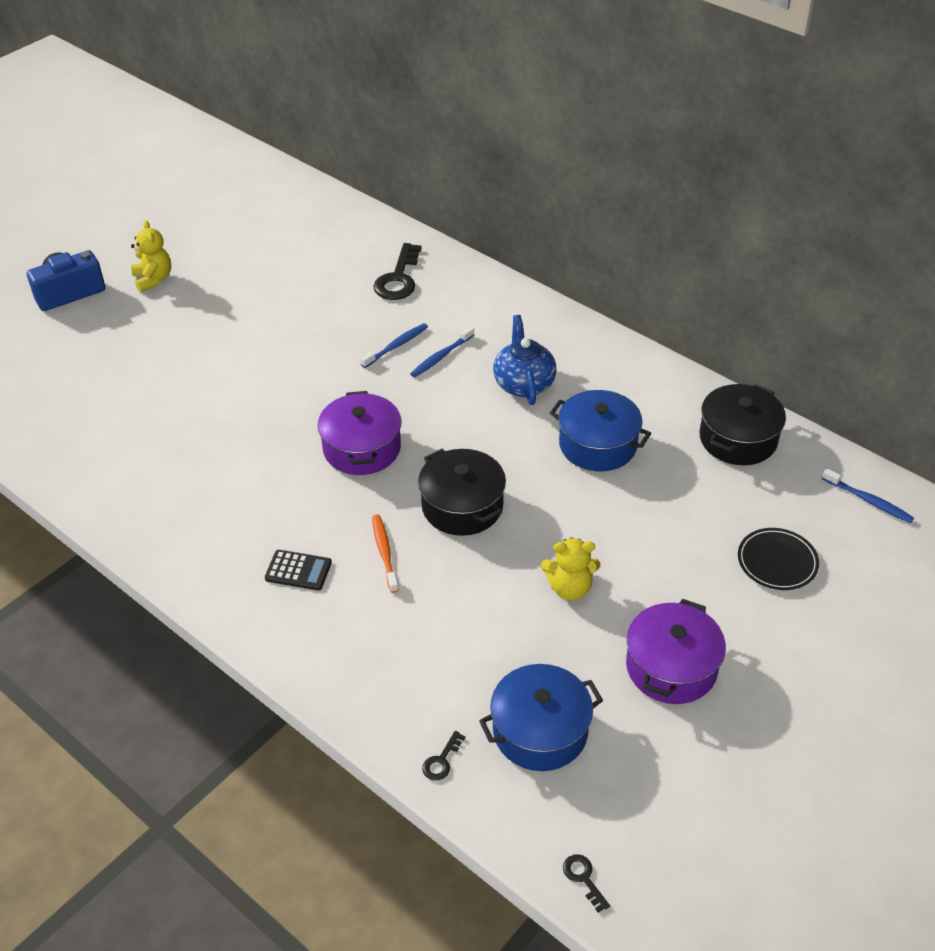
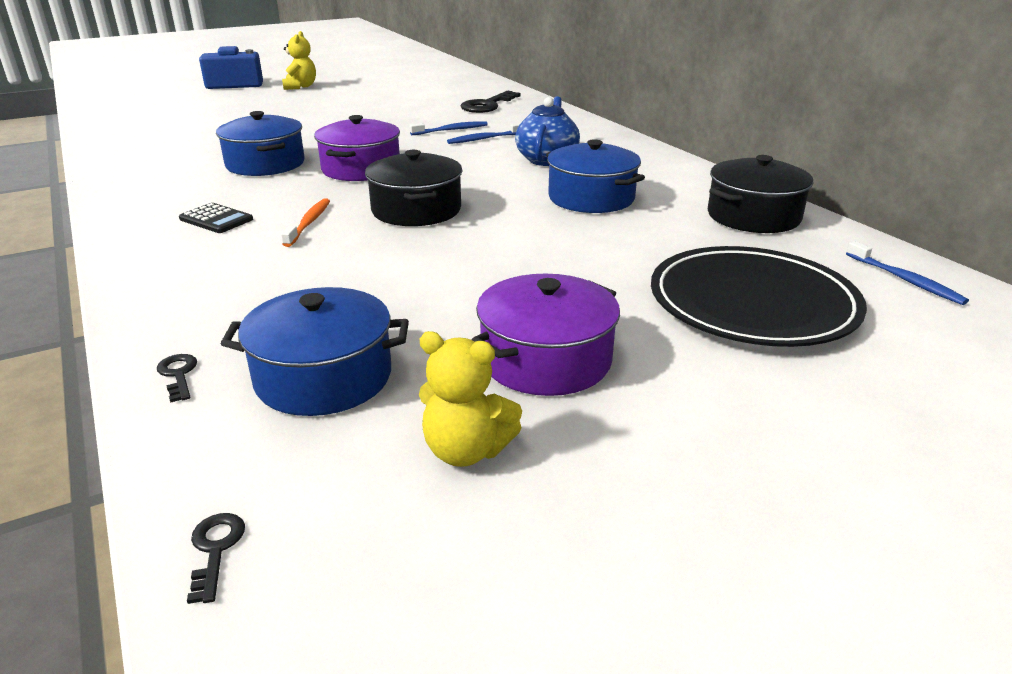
camera: 20 degrees right, 15 degrees down
(261, 464) = (265, 164): none -> blue pot
(441, 761) = (178, 374): black key -> black key turned 105 degrees clockwise
(569, 588) = (475, 277): yellow teddy bear -> yellow teddy bear (466, 450)
(777, 562) = (752, 303): black plate -> black plate, size x1.89

